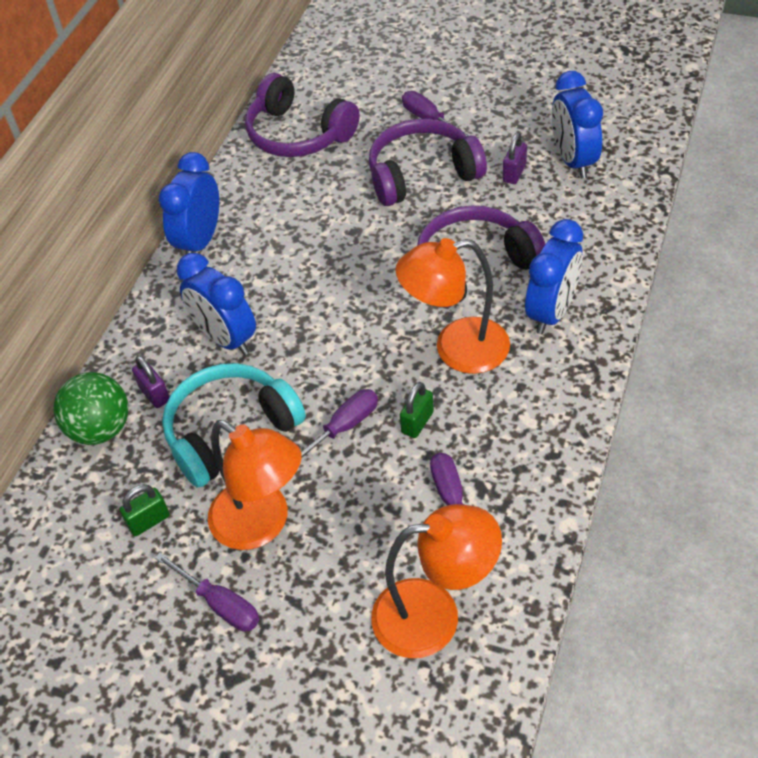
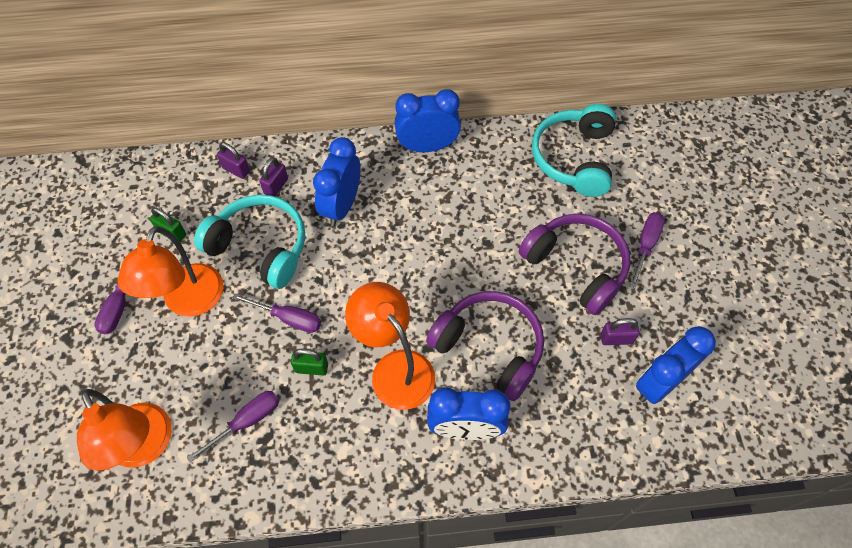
camera: 60 degrees right, 10 degrees up
(101, 429) = (236, 170): green ball -> purple padlock
(298, 134) = (574, 158): purple headphones -> turquoise headphones

